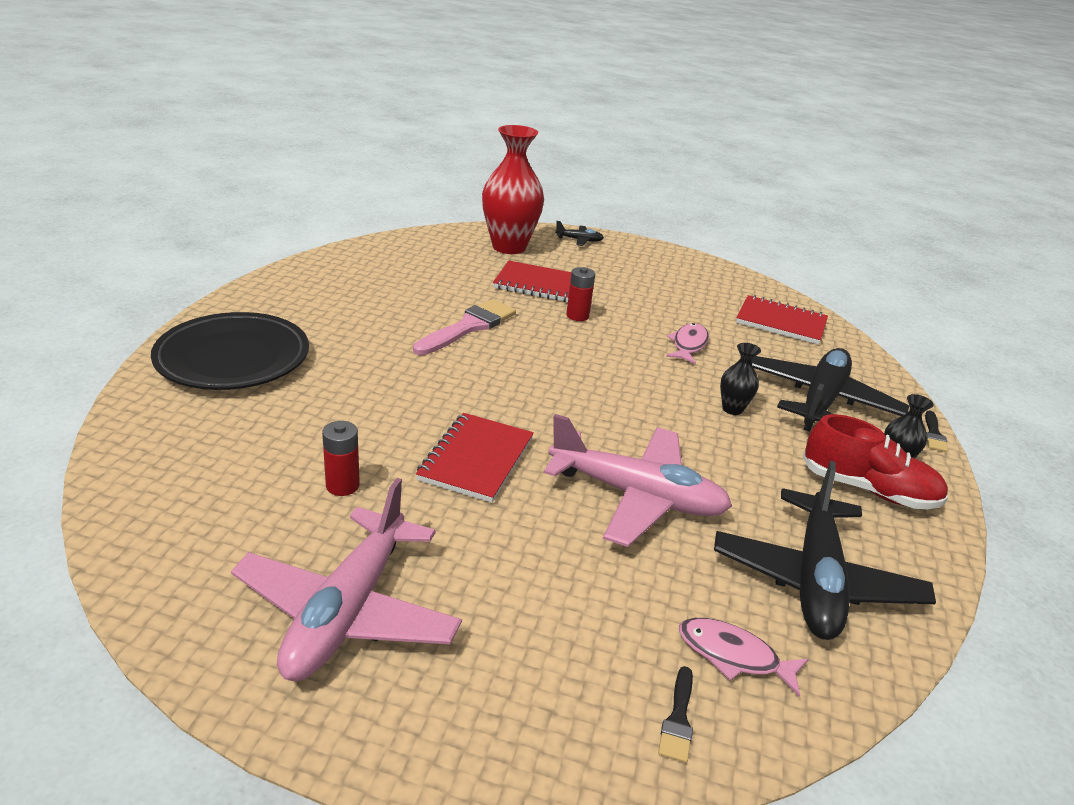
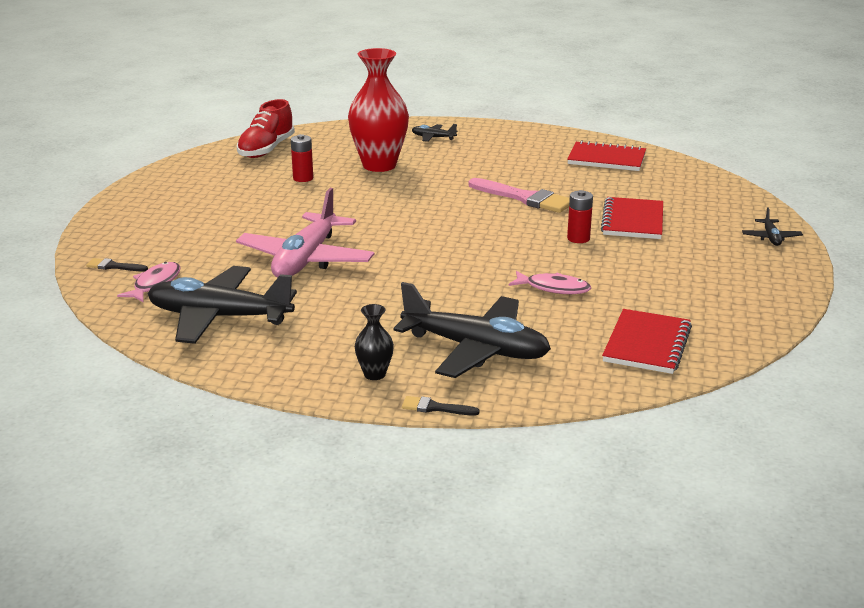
camera: 90 degrees right, 5 degrees down
(233, 358) = (433, 137): black plate -> black plane
(348, 610) = (200, 189): pink plane -> none
(476, 459) = (338, 210): red notebook -> red notebook (606, 159)
(509, 247) = (711, 206): red vase -> red vase (379, 165)
(732, 409) = (440, 302): black vase -> none
(868, 489) = (331, 354): red shoe -> red shoe (266, 149)

